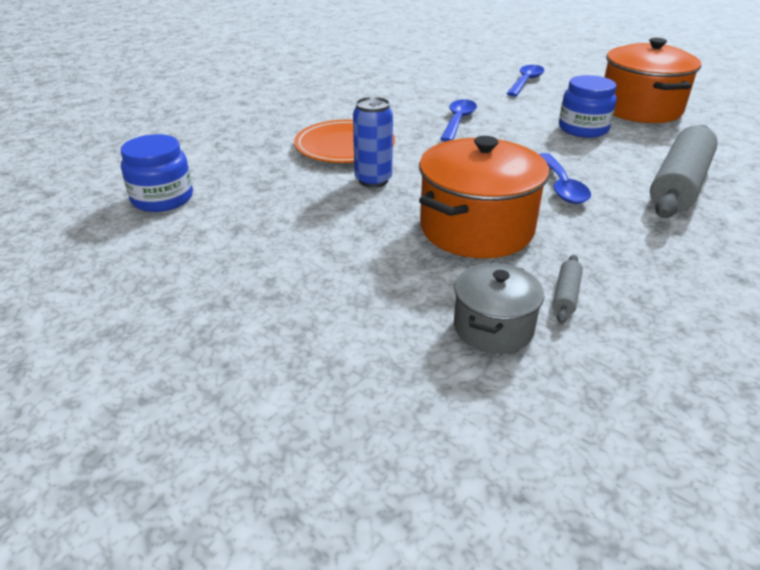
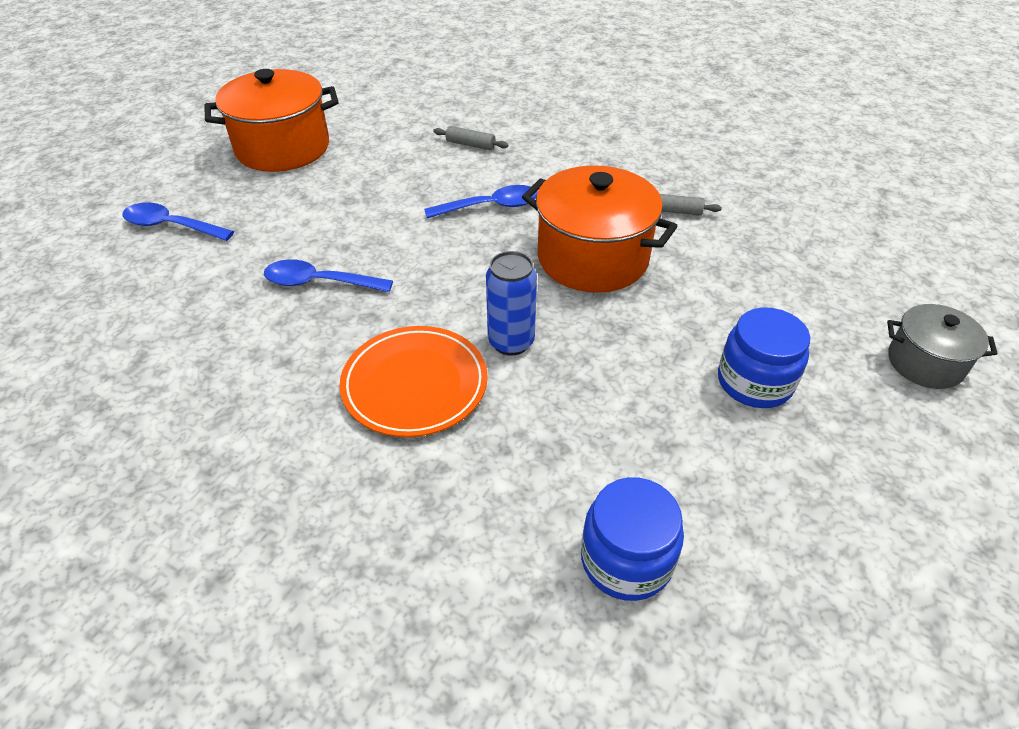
camera: 100 degrees left, 10 degrees up
(493, 327) = (734, 245): grey pot -> grey pot (925, 363)
(583, 129) = (343, 188): blue jar -> blue jar (754, 382)
(679, 185) = (470, 145): grey rolling pin -> grey rolling pin, size x0.41

